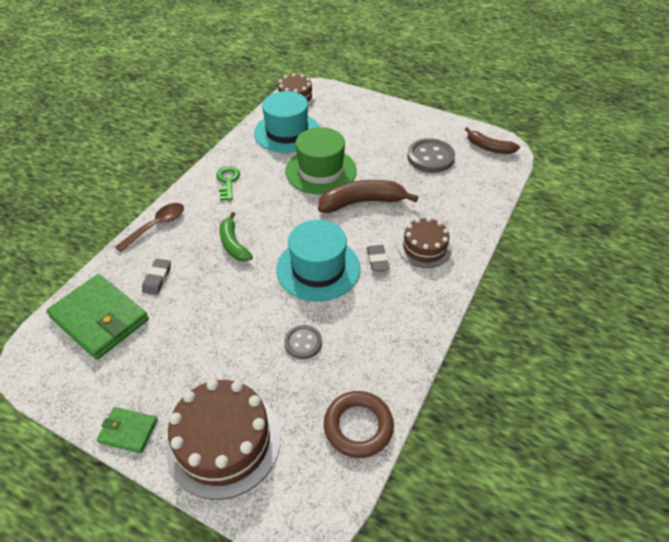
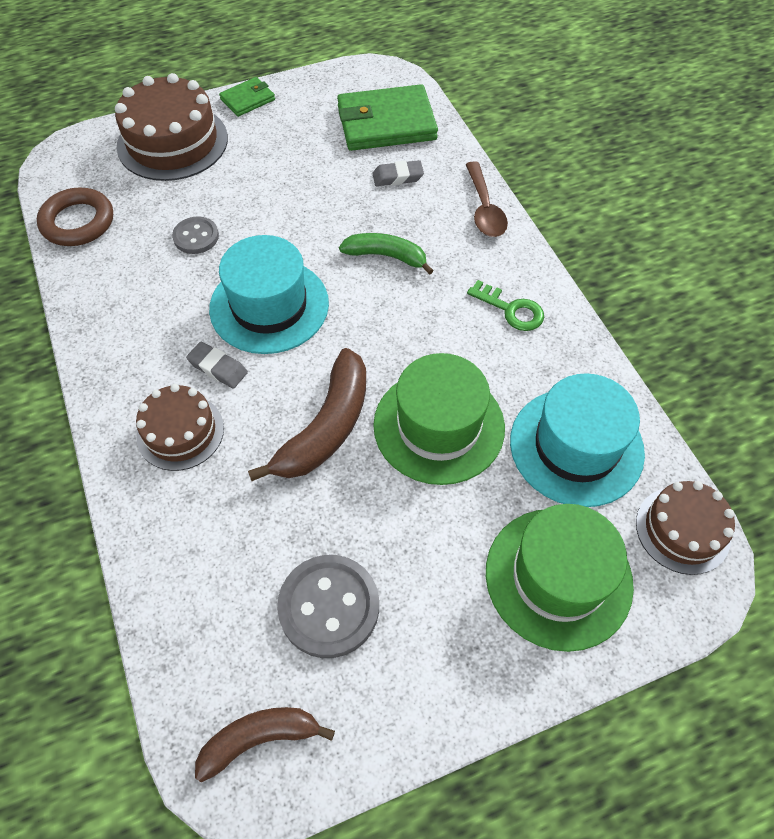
camera: 130 degrees right, 10 degrees up
(157, 279) = (397, 177): grey eraser -> grey eraser turned 60 degrees counterclockwise
(349, 114) = (558, 577): none -> green hat

